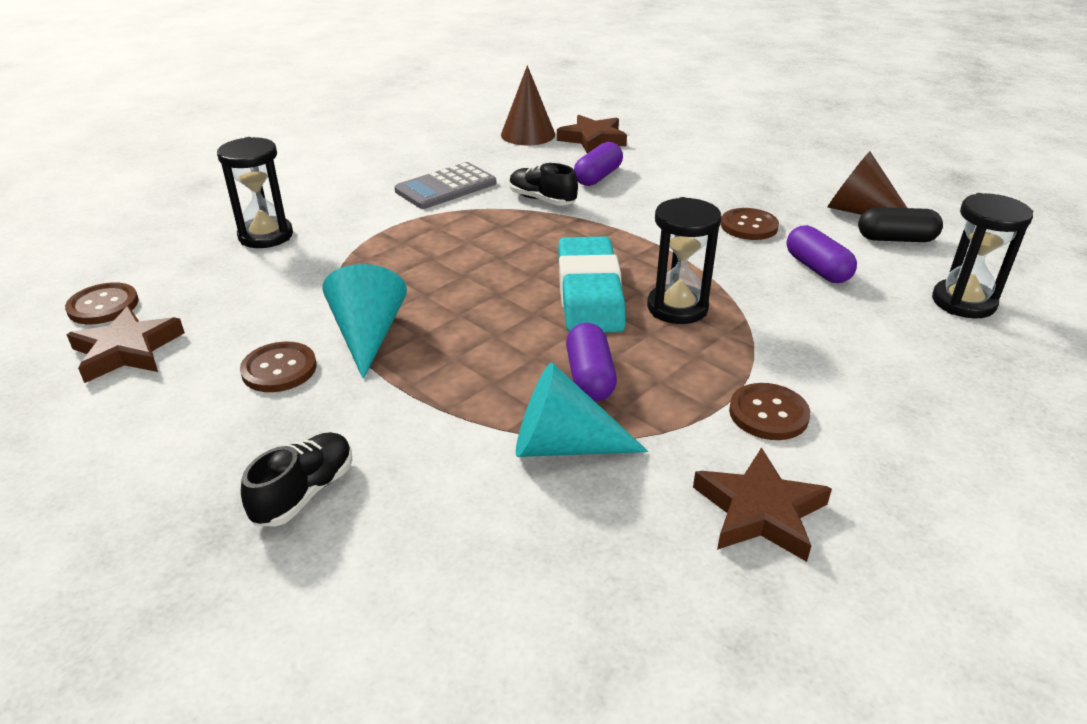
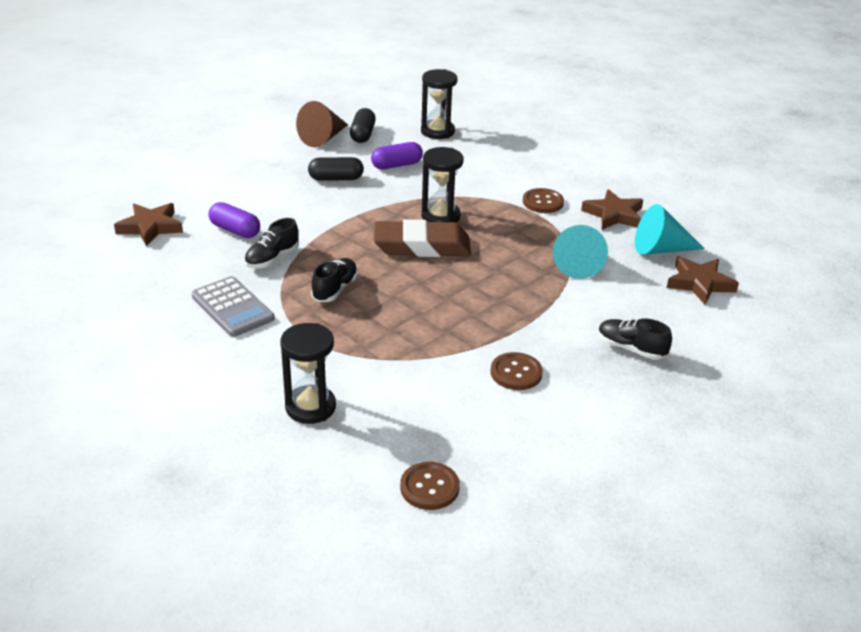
camera: 90 degrees left, 0 degrees up
(127, 350) = (496, 455): brown star -> brown star (699, 283)
(368, 335) = (473, 336): turquoise cone -> turquoise cone (661, 249)
(480, 238) = (335, 289): none -> black shoe
(528, 134) = (123, 261): brown cone -> none
(589, 293) = (422, 246): turquoise eraser -> brown eraser
(590, 377) = (515, 252): purple capsule -> none
(749, 226) = (336, 179): brown button -> black capsule

